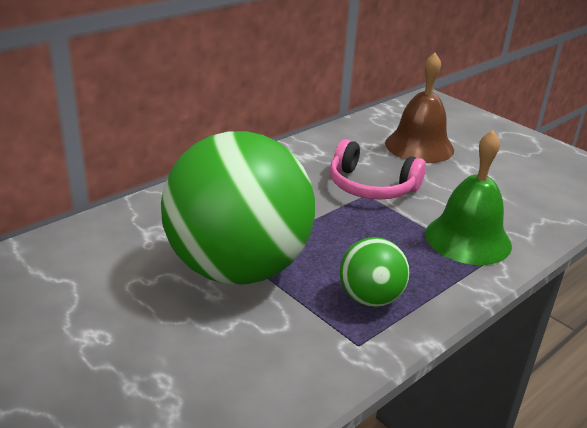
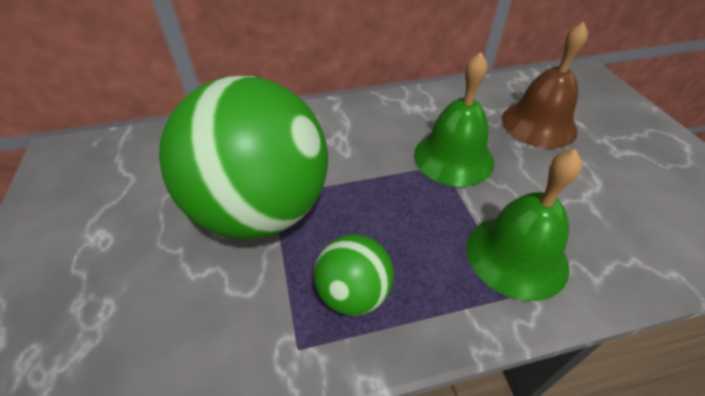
camera: 30 degrees right, 15 degrees up
(371, 186) = (453, 157): pink headphones -> green bell

